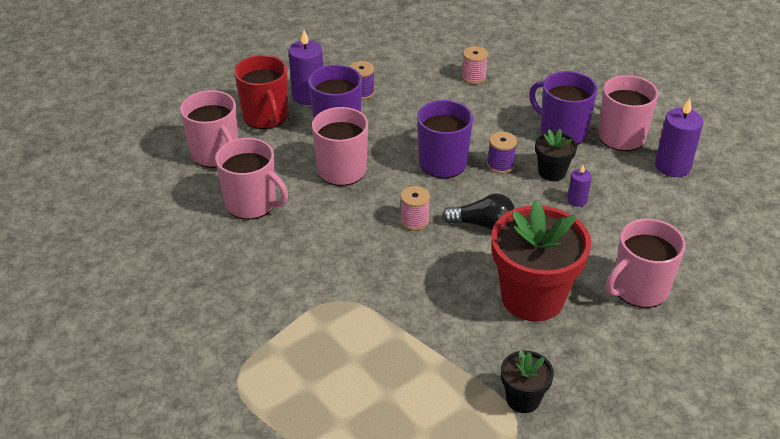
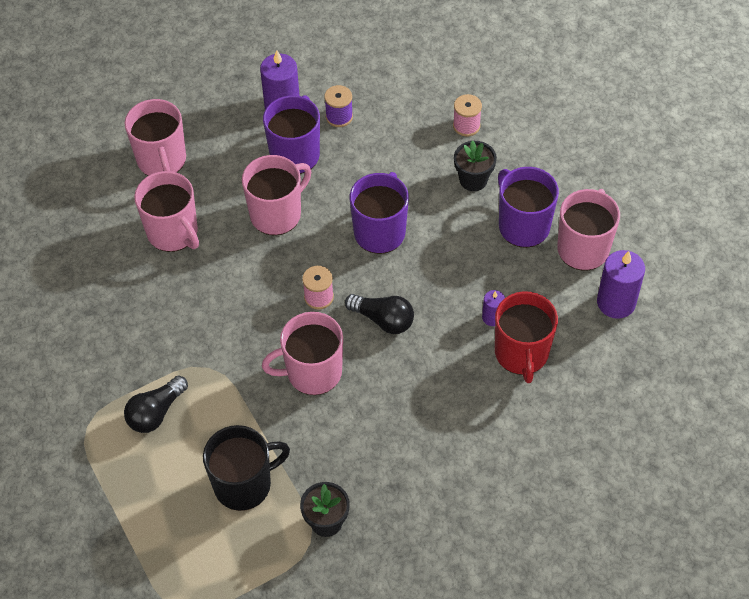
camera: 20 degrees right, 15 degrees up
(266, 116) = (228, 124): red mug -> red mug (521, 353)
(304, 351) = (156, 412): none -> black light bulb
(424, 389) = (244, 484): none -> black mug
(500, 165) = (437, 251): purple spool -> none
(532, 298) = (389, 418): red flower pot -> none
(552, 172) = (485, 275): black flower pot -> black flower pot (473, 180)
(639, 289) = (497, 439): pink mug -> pink mug (312, 372)

